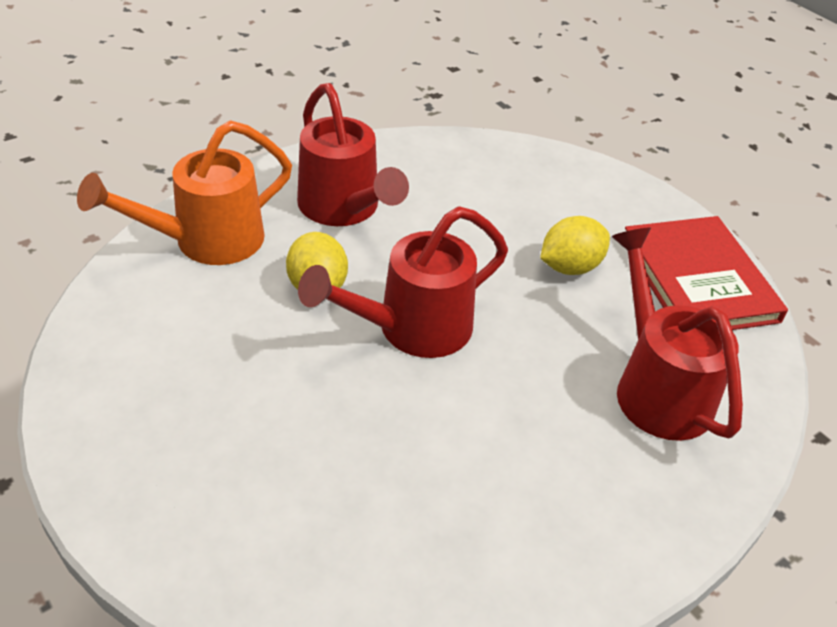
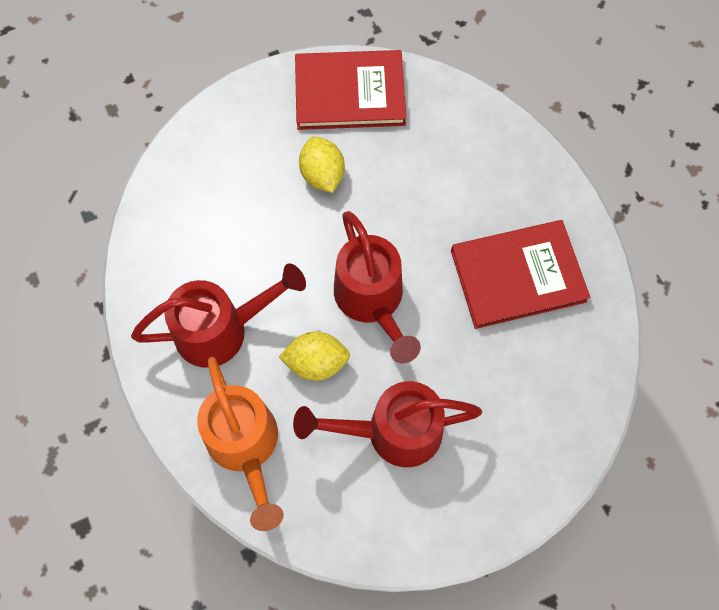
camera: 75 degrees left, 25 degrees up
(498, 488) = (517, 275): none -> red book
(657, 387) = (448, 156): red watering can -> red watering can (393, 432)

